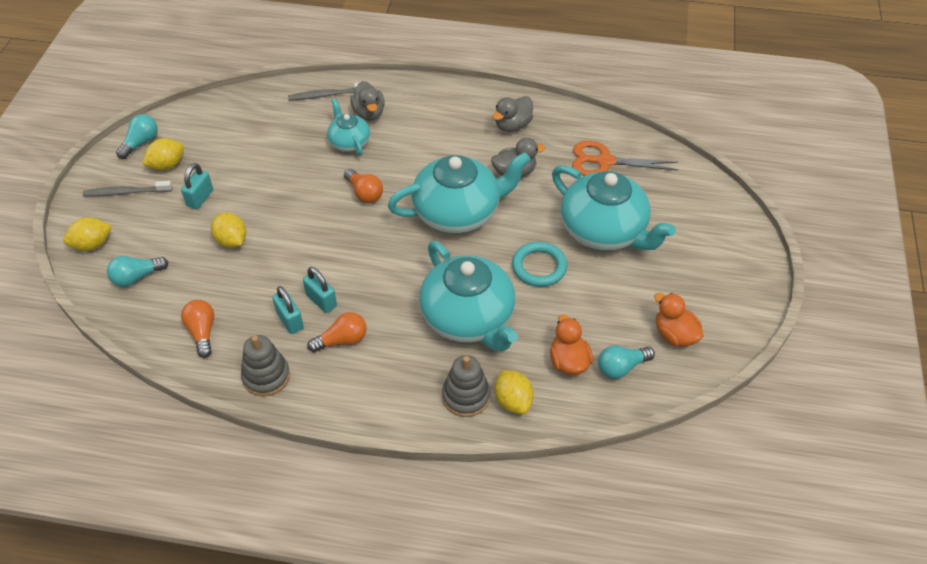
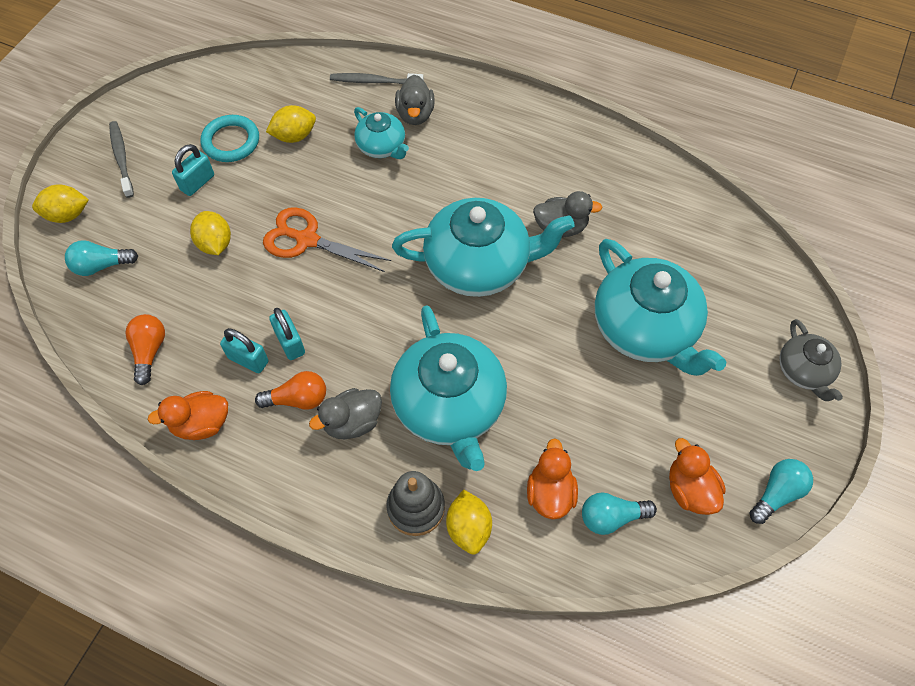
camera: 15 degrees right, 10 degrees up
(126, 192) = (121, 158): grey toothbrush -> grey toothbrush turned 60 degrees clockwise
(140, 143) = (155, 100): turquoise light bulb -> turquoise light bulb (777, 493)
(167, 165) = (174, 134): yellow lemon -> yellow lemon (294, 136)
(266, 376) = (201, 424): grey stacking toy -> orange duck
(290, 320) = (248, 359): turquoise padlock -> turquoise padlock turned 45 degrees counterclockwise
(349, 142) = (382, 147): turquoise teapot -> turquoise teapot turned 150 degrees clockwise
(364, 193) = (379, 216): orange light bulb -> none
(512, 125) = (577, 164): grey duck -> grey duck (352, 422)
(539, 267) = (552, 359): turquoise ring -> turquoise ring (231, 141)
(604, 161) = (674, 236): orange scissors -> orange scissors (307, 240)
(732, 235) = (804, 371): none -> grey teapot

